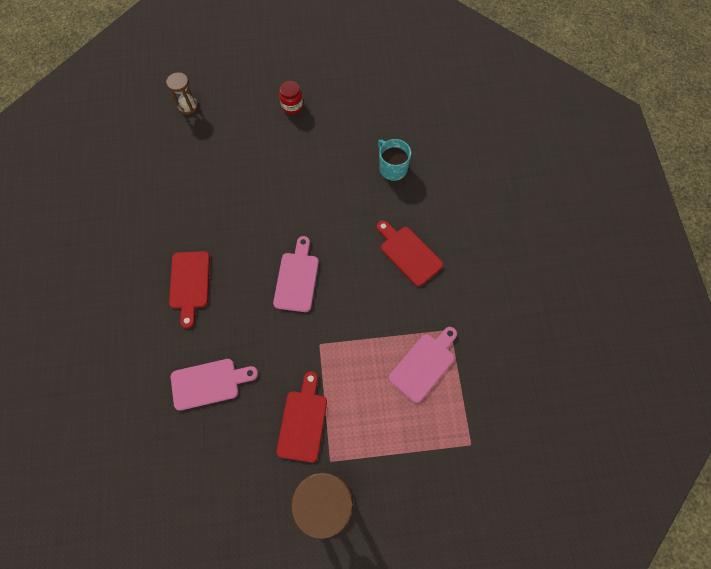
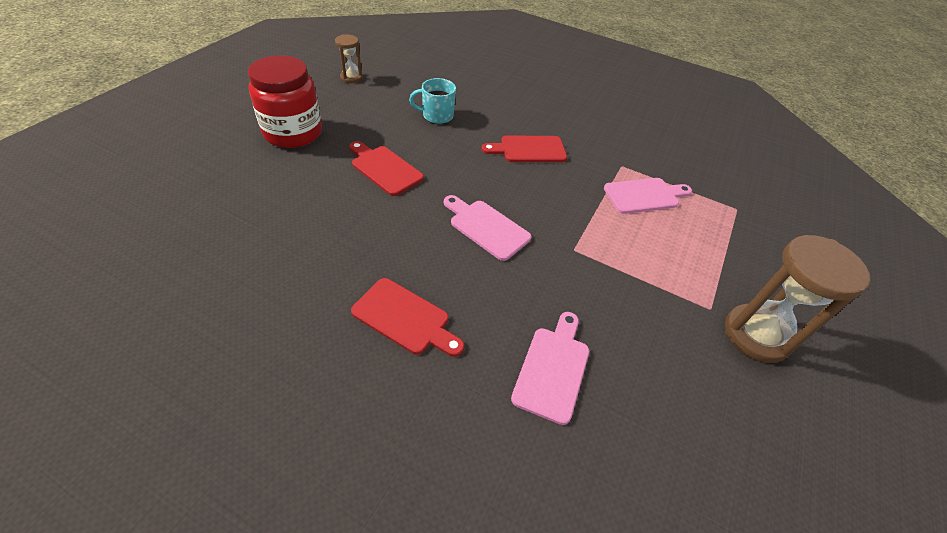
camera: 60 degrees left, 20 degrees down
(188, 106) = (176, 198): brown hourglass -> brown hourglass (351, 78)
(292, 106) = (293, 133): red jar -> red jar, size x2.15
(303, 421) = (654, 307): red cutting board -> red cutting board (384, 169)
(424, 364) = (644, 196): pink cutting board -> pink cutting board turned 90 degrees clockwise

